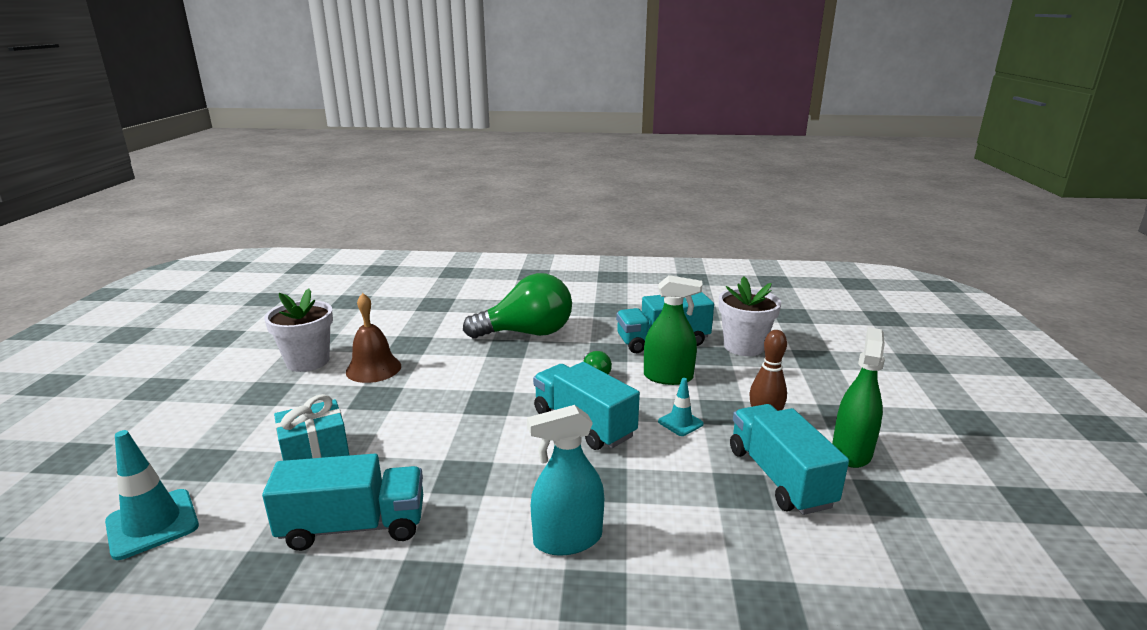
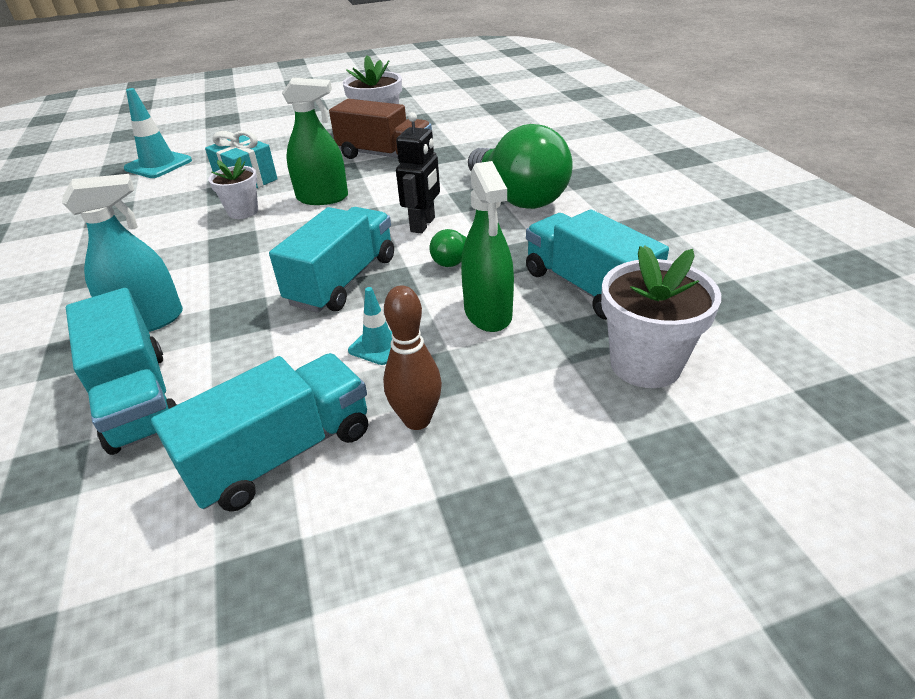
camera: 70 degrees right, 15 degrees up
(354, 526) = (160, 224): turquoise truck -> turquoise truck (138, 399)
(373, 368) = (385, 156): brown bell -> brown truck
(394, 463) = (243, 212): none -> white flower pot
(528, 376) = (423, 224): none -> black robot
(567, 539) = (148, 321): turquoise spray bottle -> turquoise spray bottle turned 105 degrees clockwise
(851, 452) = (375, 532): green spray bottle -> green spray bottle (322, 198)

